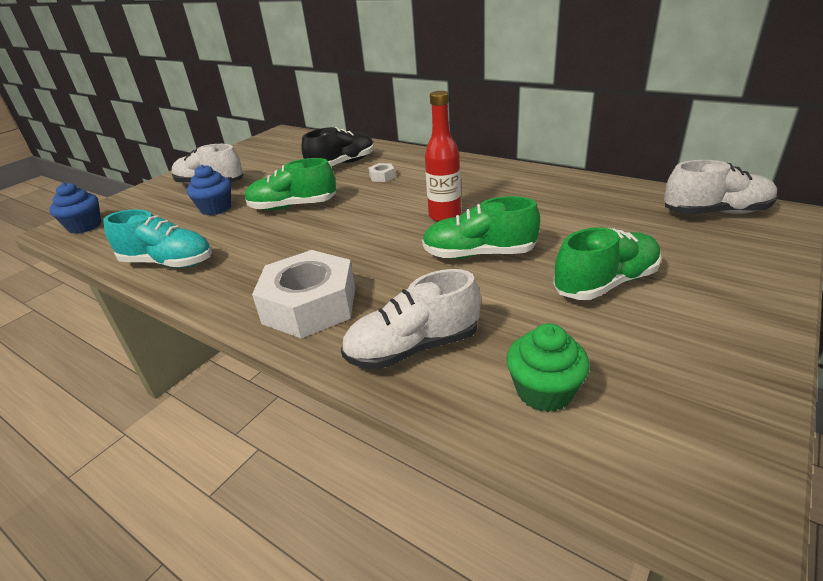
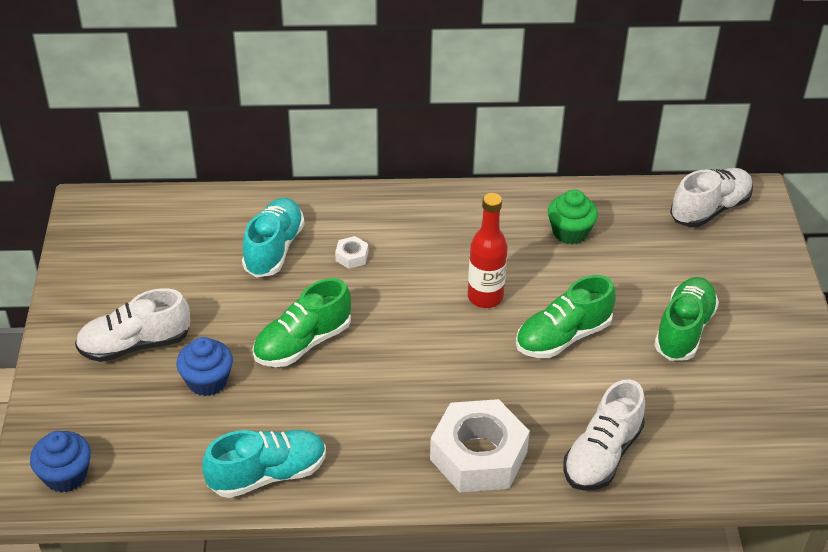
camera: 40 degrees left, 10 degrees up
(342, 164) = (274, 249): black shoe -> turquoise shoe
(544, 391) = (714, 447): green cupcake -> green cupcake (570, 232)

